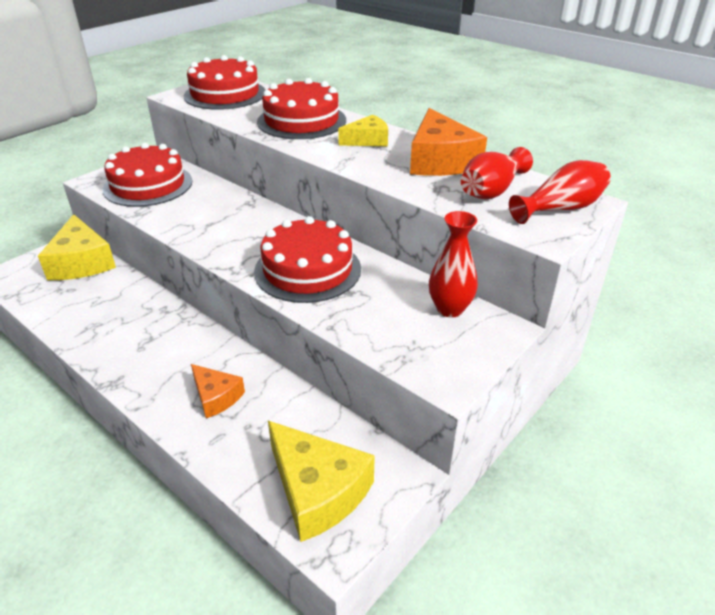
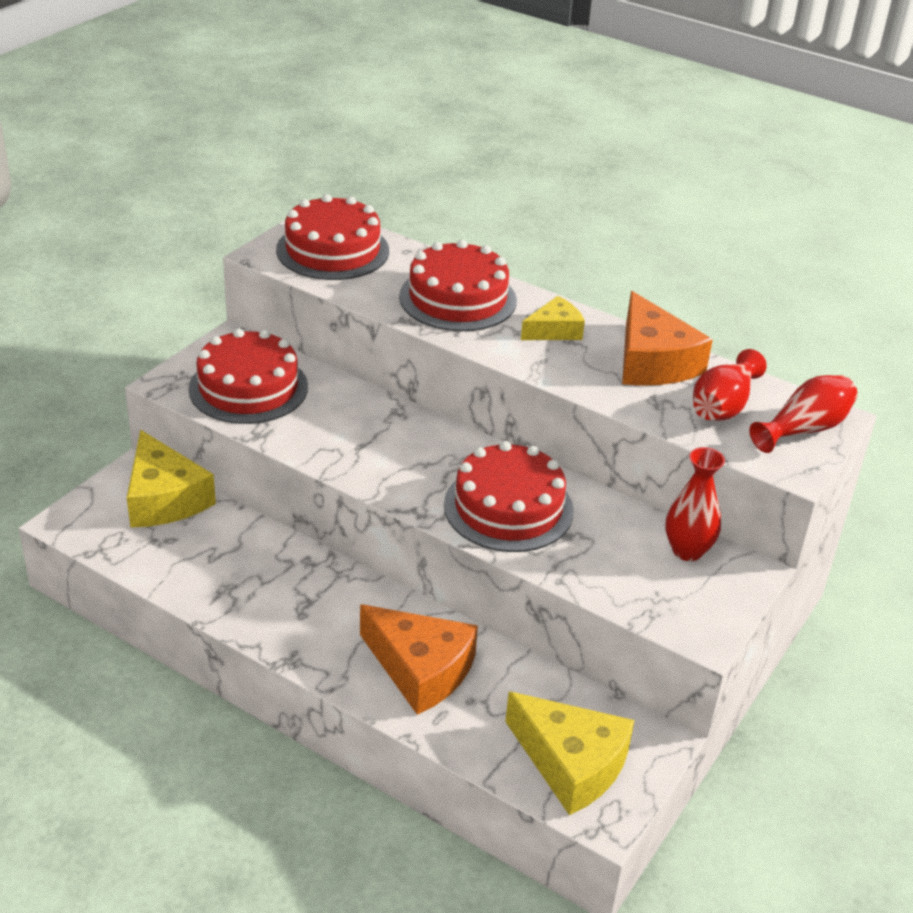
camera: 10 degrees left, 0 degrees up
(216, 397) = (420, 669): orange cheese -> orange cheese, size x1.73

